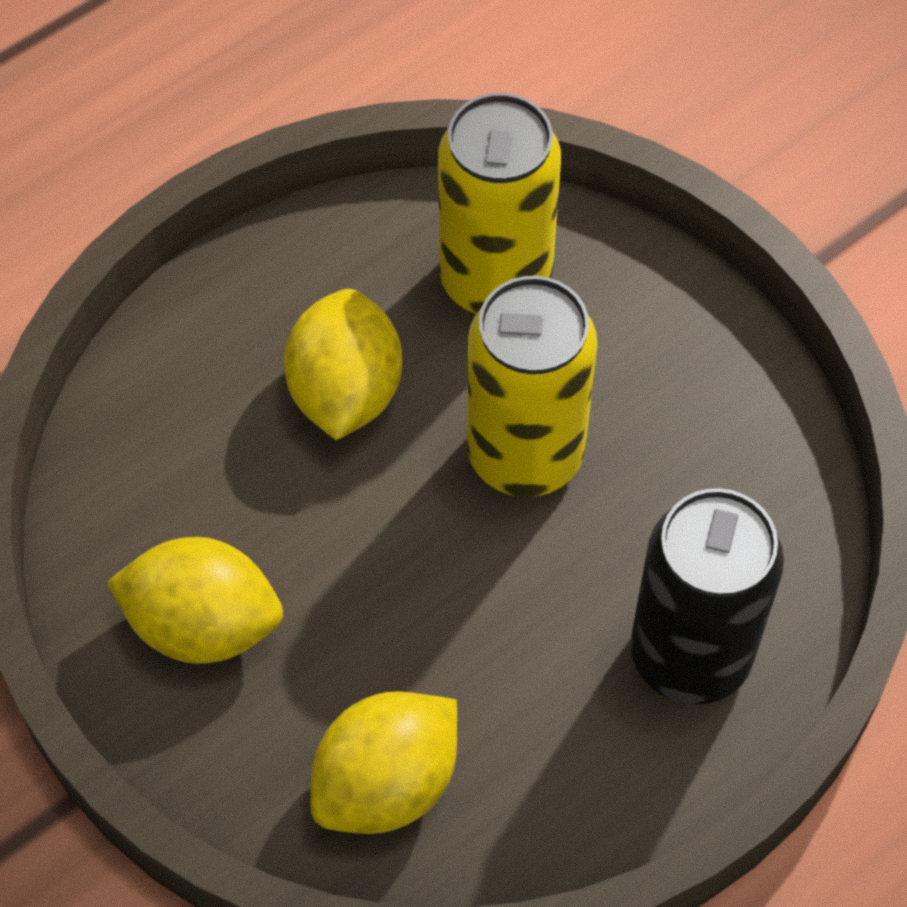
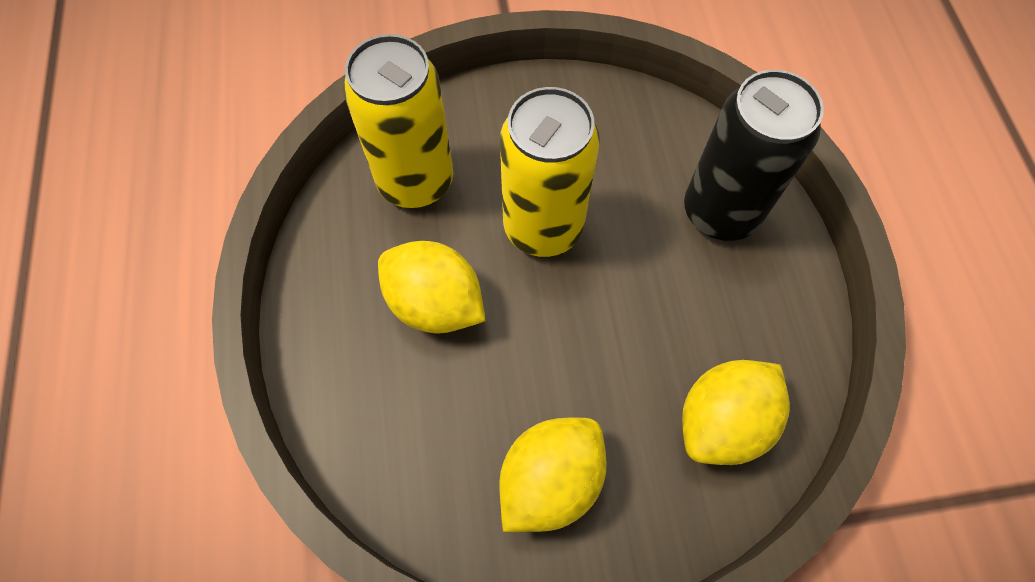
camera: 60 degrees left, 5 degrees up
(386, 783) = (722, 421): yellow lemon -> yellow lemon turned 60 degrees clockwise

